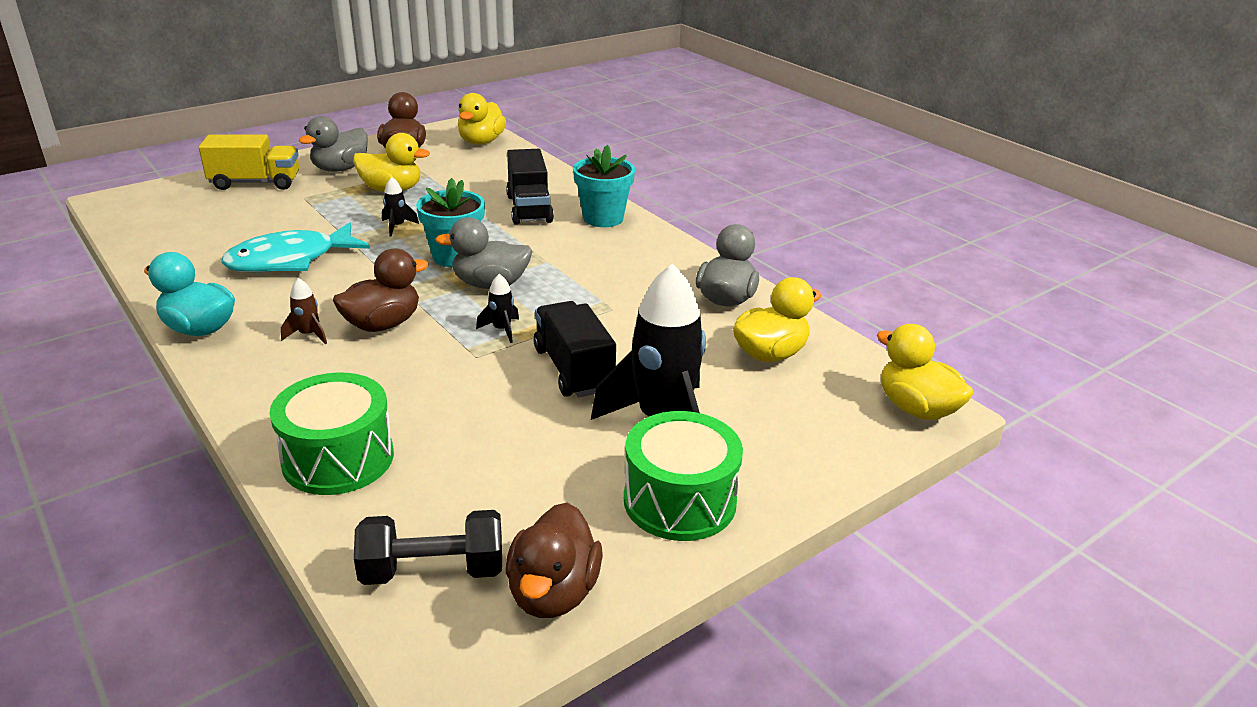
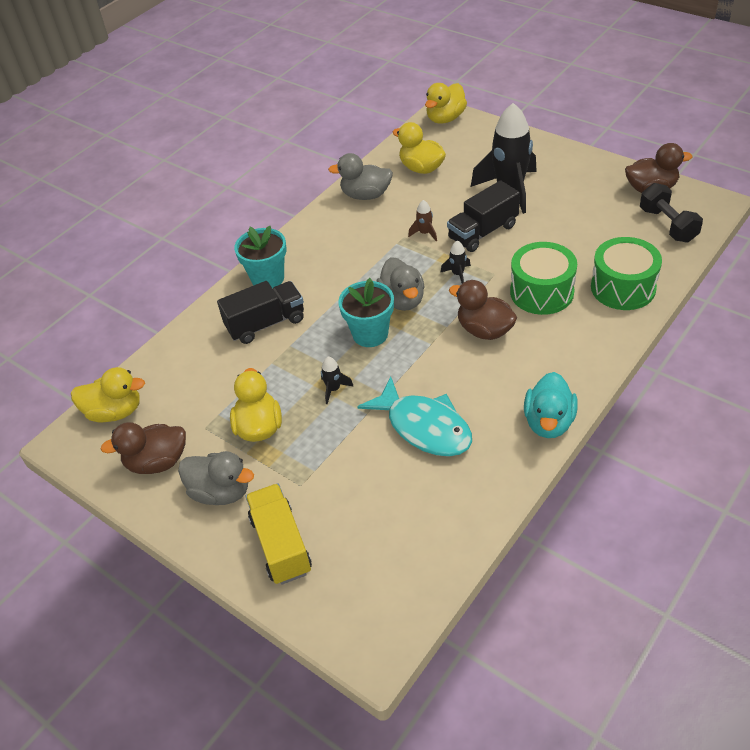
camera: 100 degrees left, 15 degrees up
(308, 335) = (519, 360): brown rocket -> brown rocket (425, 233)
(679, 500) = (567, 170): green drum -> green drum (541, 292)

